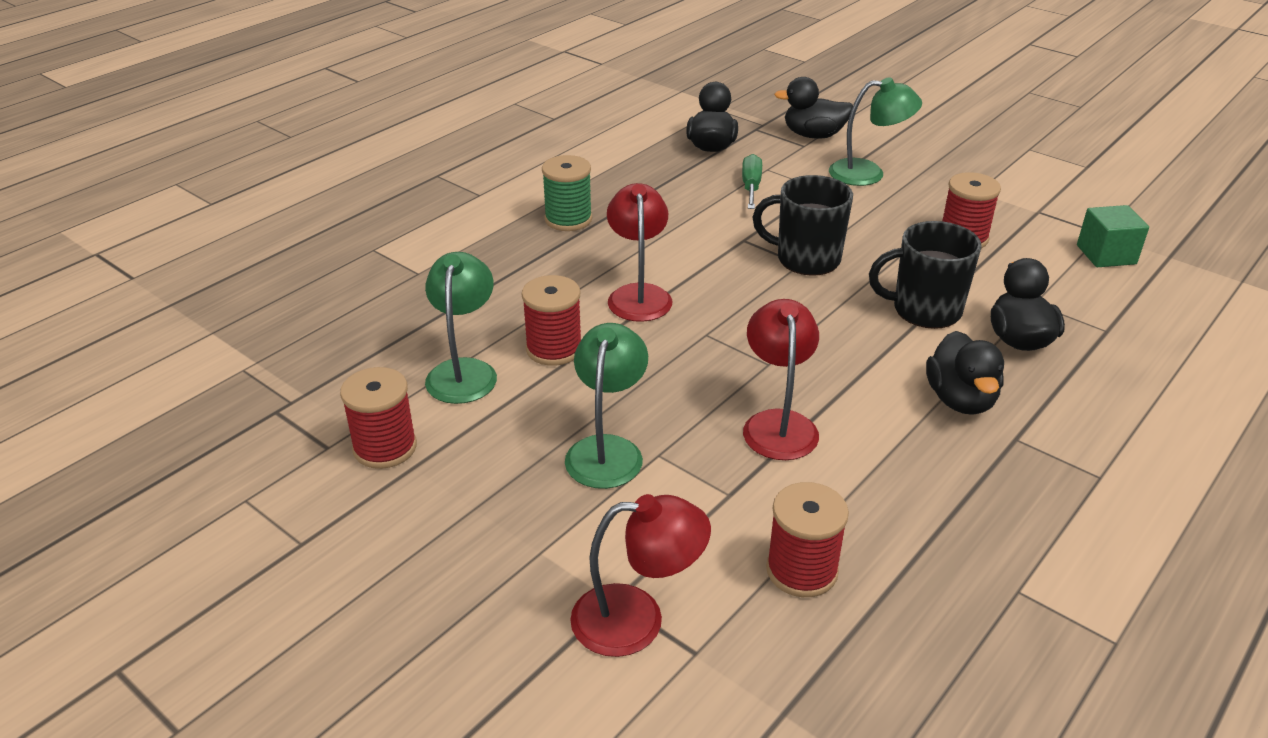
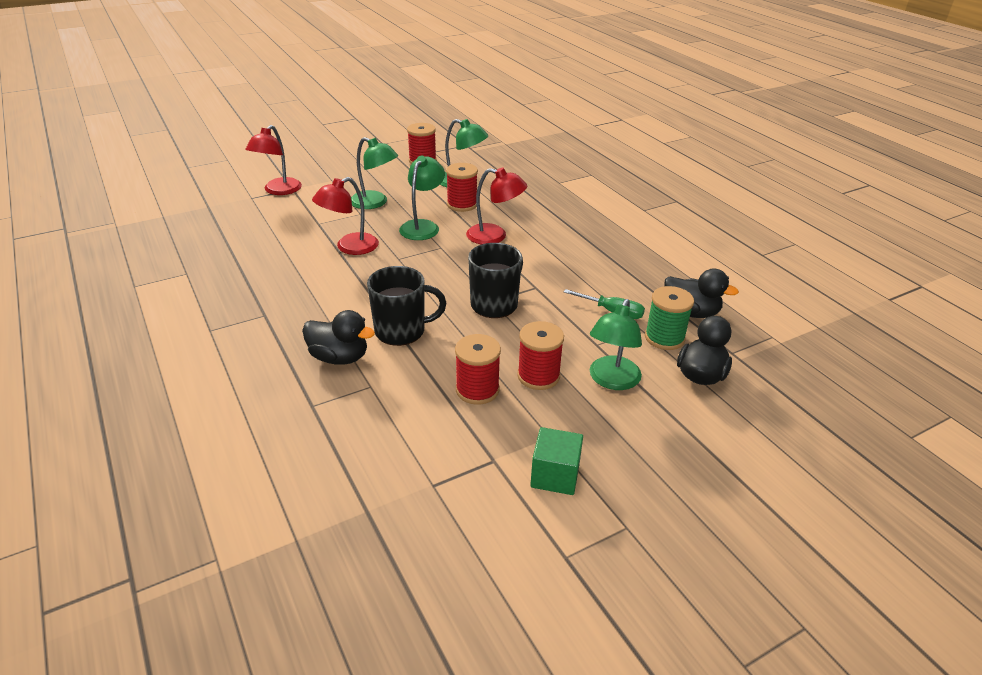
camera: 110 degrees right, 0 degrees up
(568, 219) = (597, 232): green spool -> green spool (664, 338)
(655, 369) = (423, 226): none -> green lamp
(778, 423) = (349, 247): red lamp -> red lamp turned 120 degrees clockwise
(801, 570) = (259, 227): red spool -> red spool (538, 376)
(924, 310) = (401, 331): black mug -> black mug turned 60 degrees clockwise
(960, 400) = (310, 309): black duck -> none
(1106, 255) = (399, 465): green cube -> green cube (555, 475)

